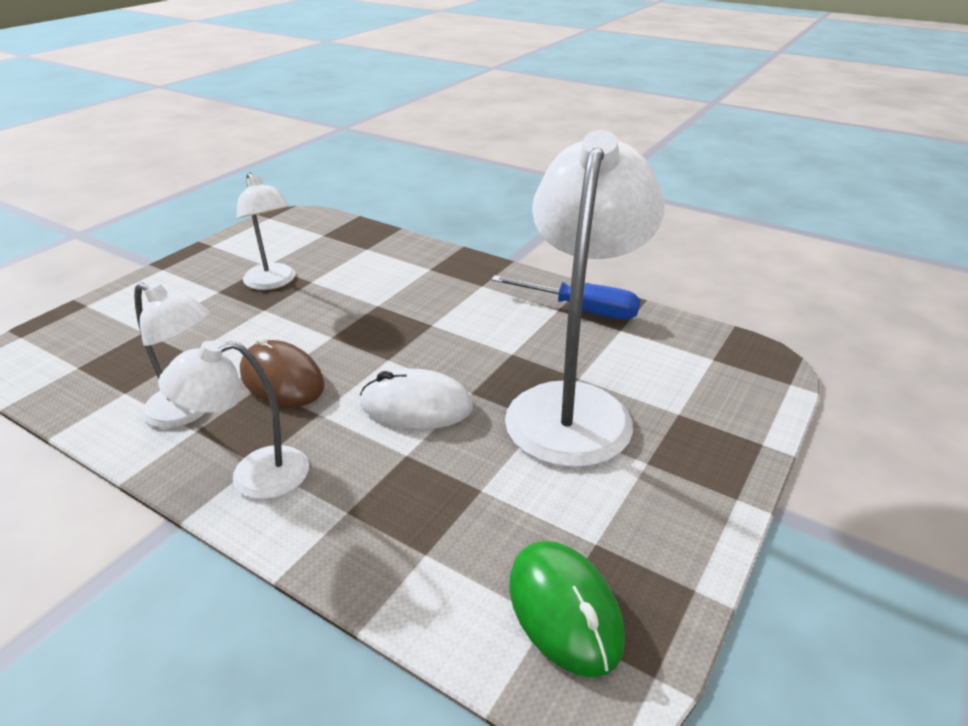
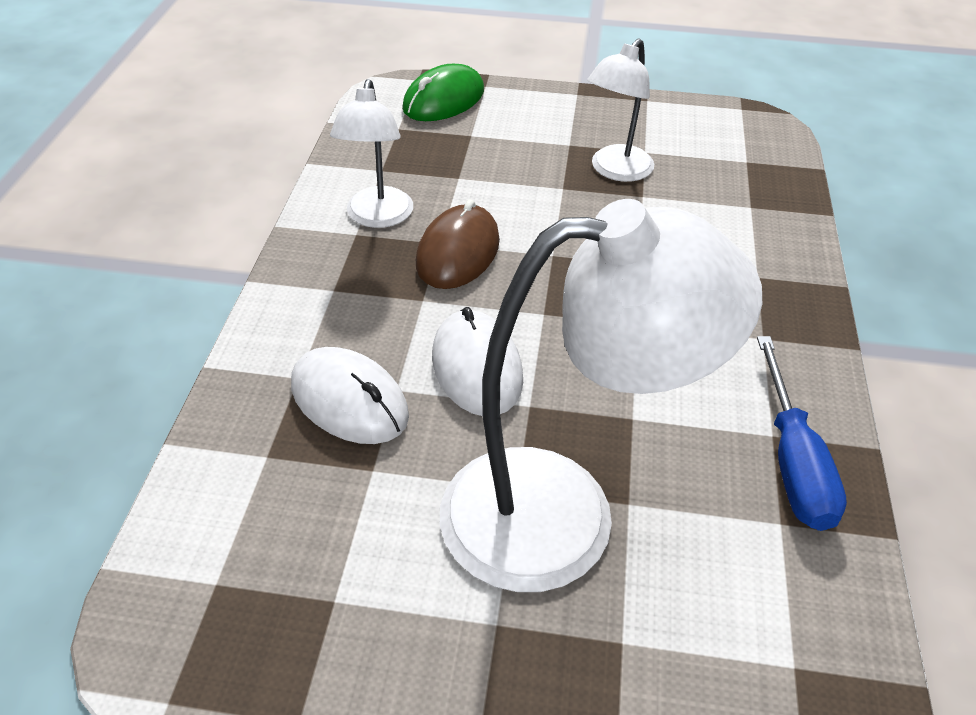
camera: 65 degrees right, 10 degrees up
(253, 476) = (315, 296): white lamp -> none
(399, 484) = (349, 400): none -> white mouse
(564, 609) = (231, 595): green mouse -> green mouse (443, 100)

